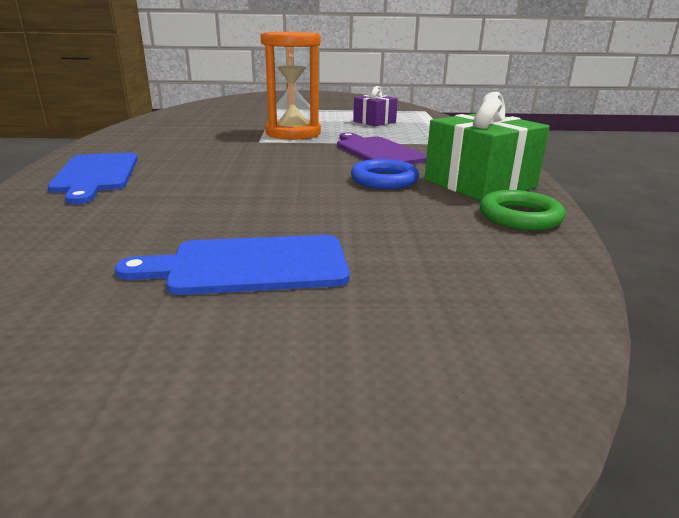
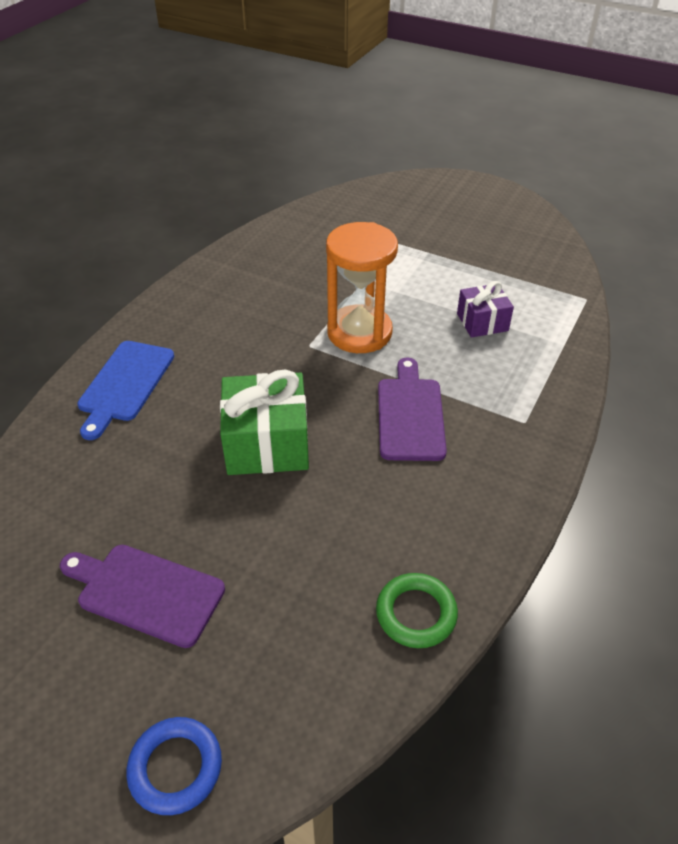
camera: 30 degrees right, 20 degrees up
(250, 266) = (145, 592): blue cutting board -> purple cutting board
(384, 180) = (358, 487): blue ring -> blue ring (175, 767)
(479, 183) = (446, 533): green gift -> green gift (267, 443)

